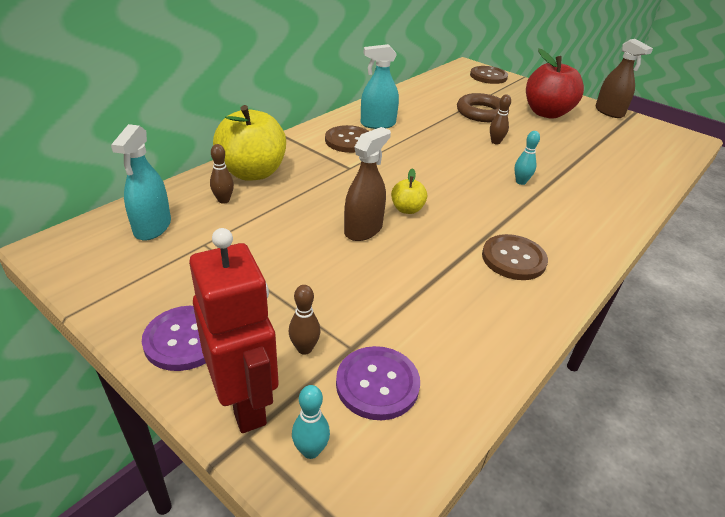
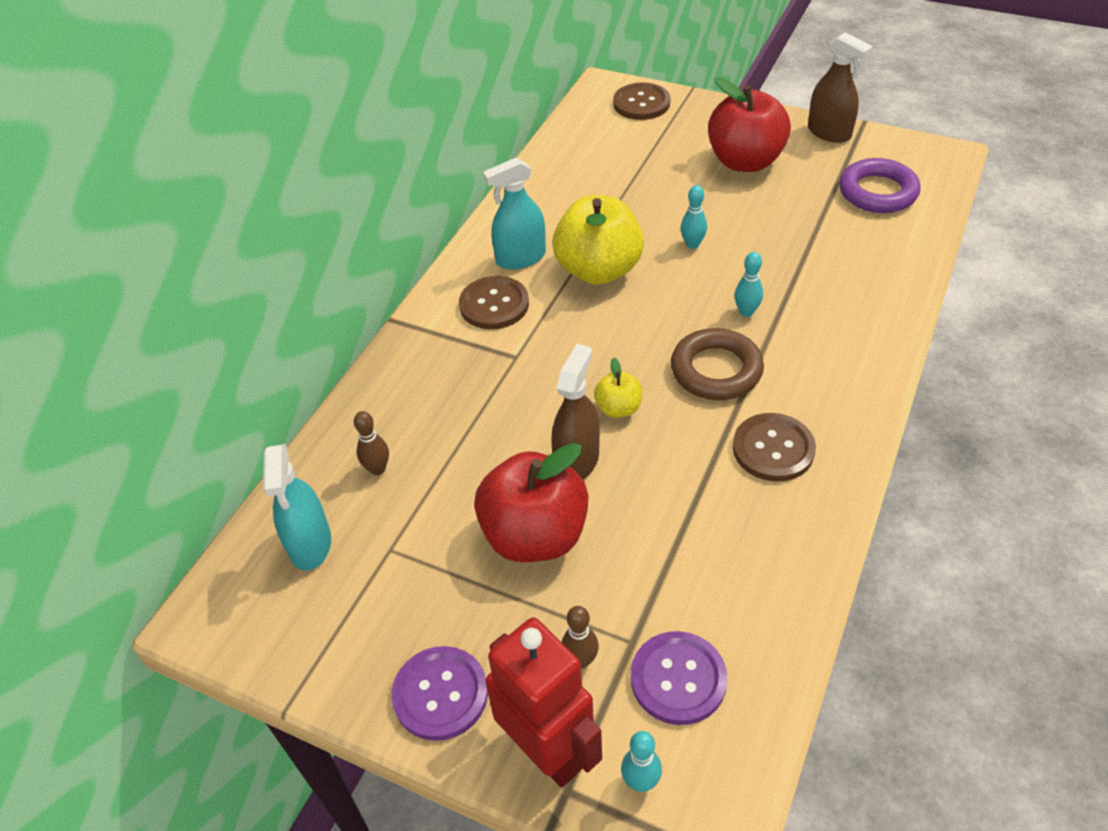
camera: 10 degrees left, 10 degrees up
(252, 172) = (391, 407): yellow apple -> yellow apple (598, 270)
(311, 263) = (535, 535): none -> red apple
(481, 113) = (655, 189): brown ring -> brown ring (716, 370)
(495, 142) = (692, 244): brown bowling pin -> turquoise bowling pin
(636, 145) = (877, 192): none -> purple ring

